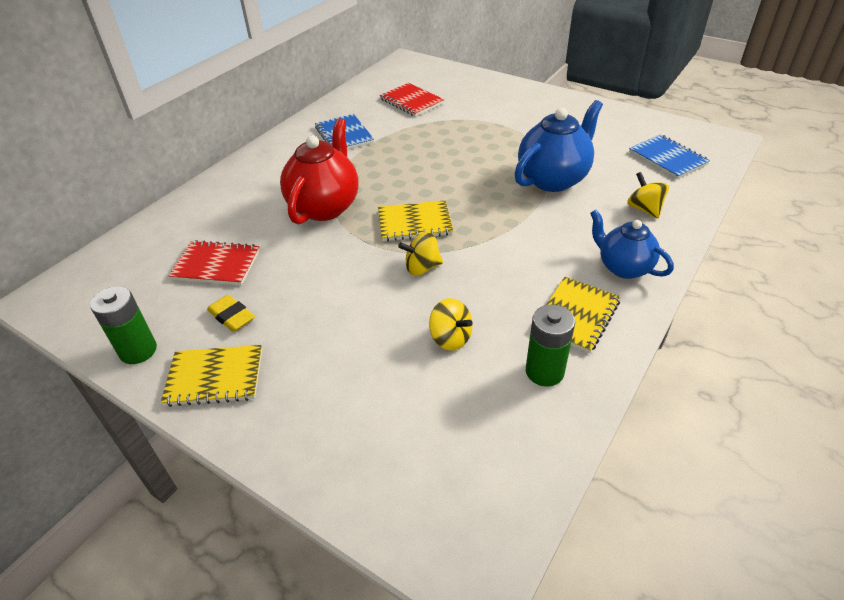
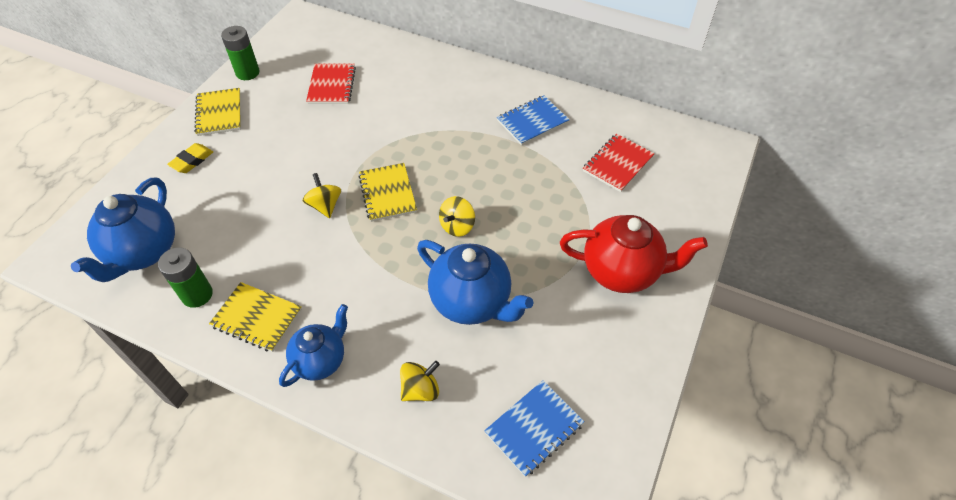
camera: 80 degrees right, 10 degrees up
(231, 316) = (275, 107): yellow eraser -> yellow eraser (192, 161)
(325, 207) = (409, 130): red teapot -> red teapot (622, 272)
(450, 338) = (240, 232): yellow spinning top -> yellow spinning top (457, 226)
(472, 438) = (143, 252): none -> blue teapot

